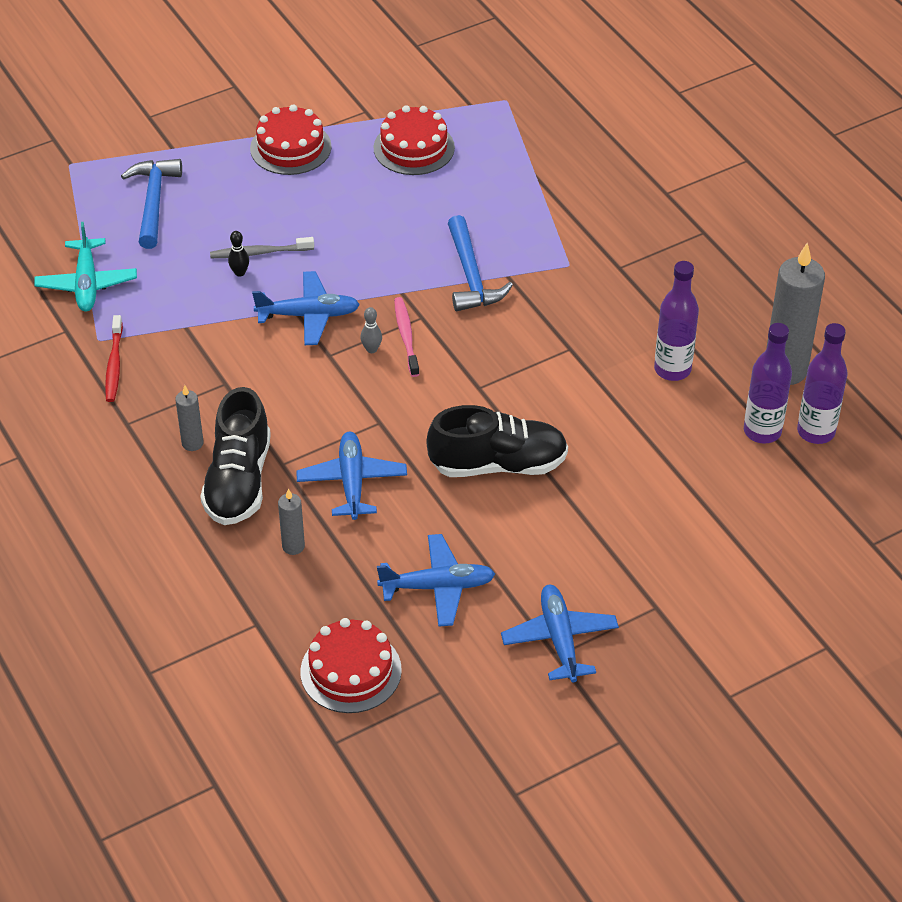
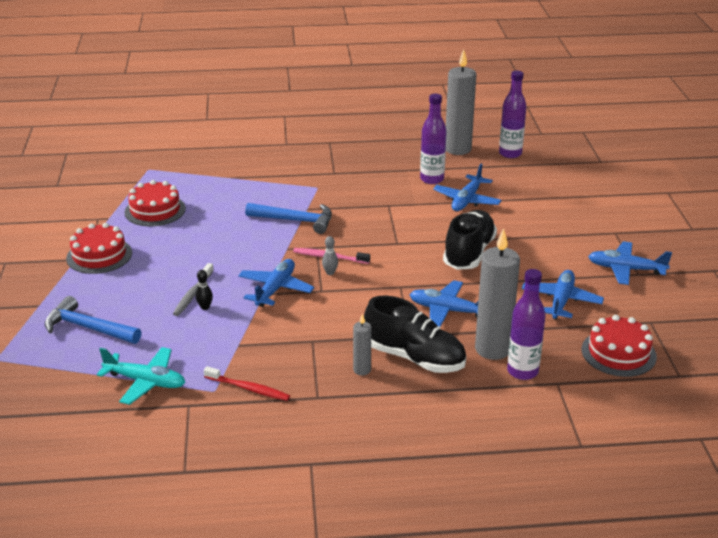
camera: 65 degrees left, 15 degrees down
(293, 546) = (492, 349): grey candle -> grey candle, size x2.08
(638, 423) = (467, 200): none -> blue plane
(762, 431) = (499, 167): purple bottle -> purple bottle (522, 371)

